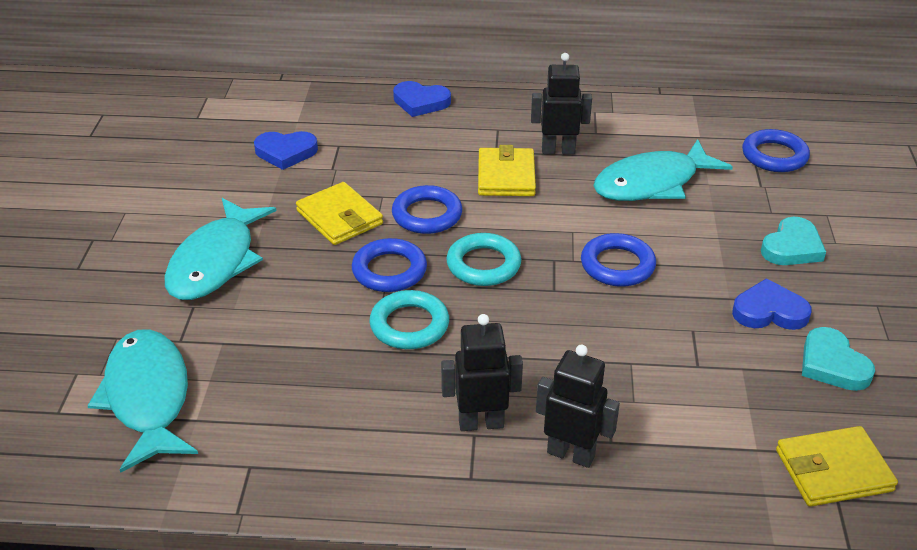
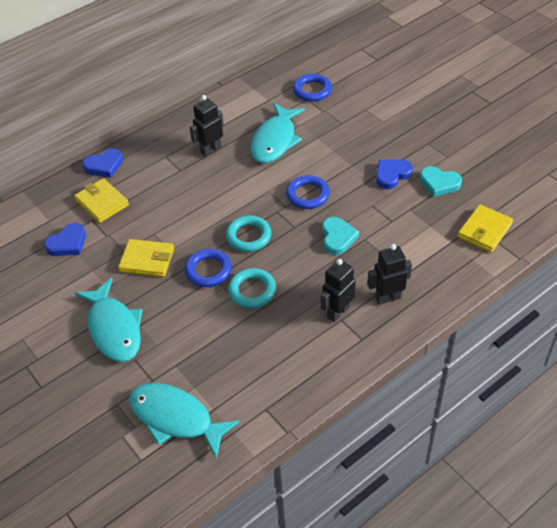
camera: 40 degrees left, 10 degrees up
(427, 215) = (189, 228): blue ring -> none
(506, 176) = (202, 181): yellow wallet -> yellow wallet (102, 202)
(792, 247) = (368, 136): turquoise heart -> turquoise heart (337, 237)

